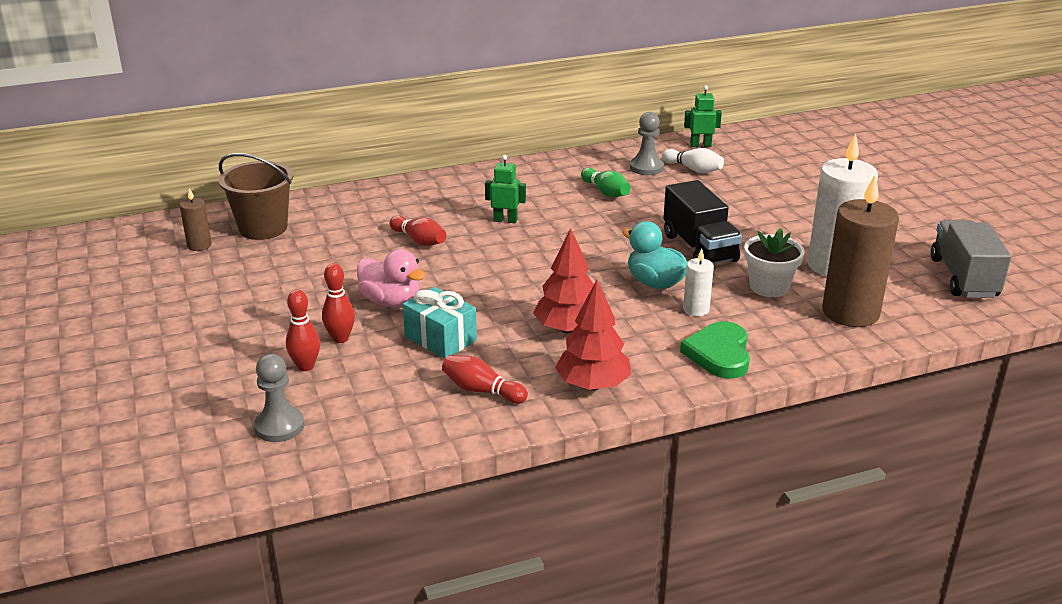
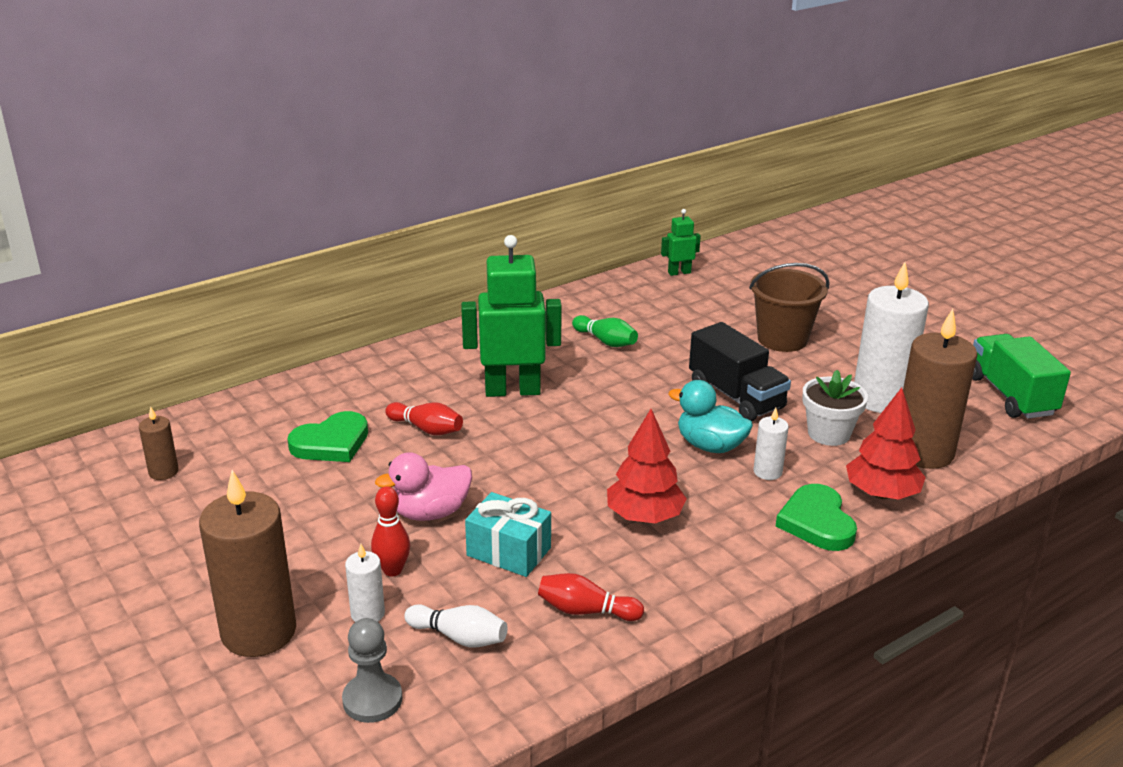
camera: 15 degrees left, 0 degrees up
(217, 366) = (258, 632): none -> brown candle
(263, 228) = (233, 438): brown bucket -> brown bucket (782, 339)
(305, 366) = (367, 614): red bowling pin -> white candle
(338, 241) = (331, 443): none -> green heart
(391, 302) = (430, 513): pink duck -> pink duck turned 135 degrees clockwise
(505, 220) = (512, 390): green robot -> green robot, size x2.08
(592, 385) = (703, 583): red tree -> red tree (881, 494)
(646, 167) = (635, 306): grey pawn -> none
(693, 169) = (685, 302): white bowling pin -> white bowling pin (459, 637)
(963, 278) = (1011, 395): grey truck -> green truck

